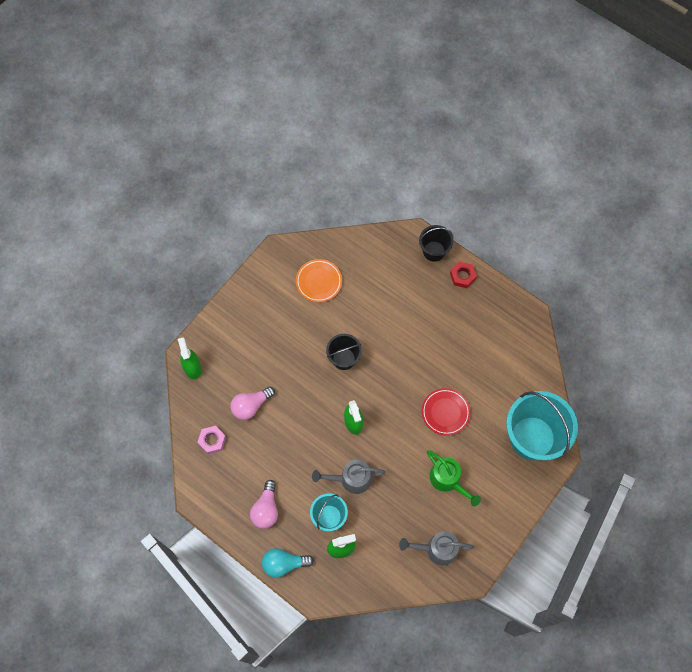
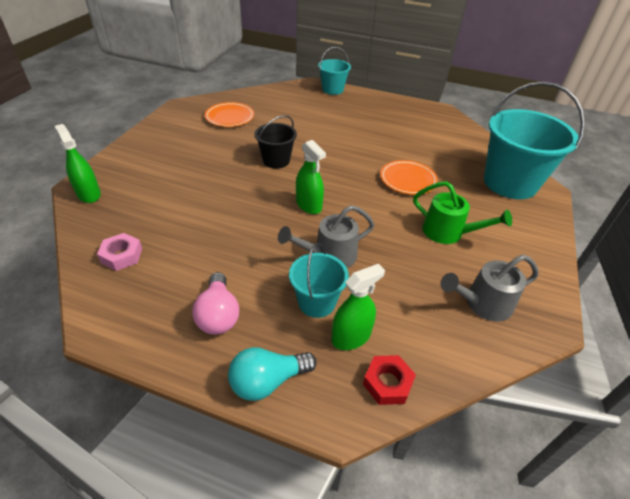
camera: 20 degrees left, 25 degrees down
(251, 406) = (173, 213): pink light bulb -> none
(434, 251) = (332, 89): black bucket -> turquoise bucket
(445, 412) = (408, 180): red plate -> orange plate
(462, 276) = (366, 99): red nut -> red nut (387, 383)

